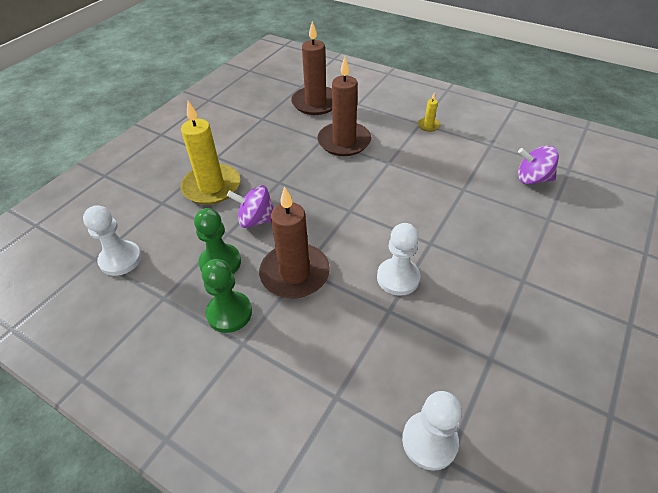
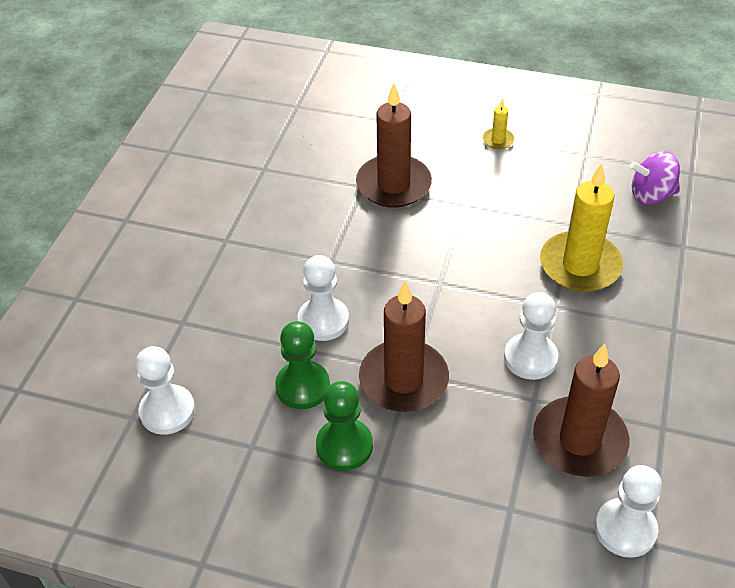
camera: 15 degrees left, 0 degrees up
(211, 187) = (240, 286): yellow candle -> yellow candle (580, 265)
(256, 220) = (323, 320): purple spinning top -> white pawn
(316, 103) = (329, 131): brown candle -> brown candle (579, 440)

